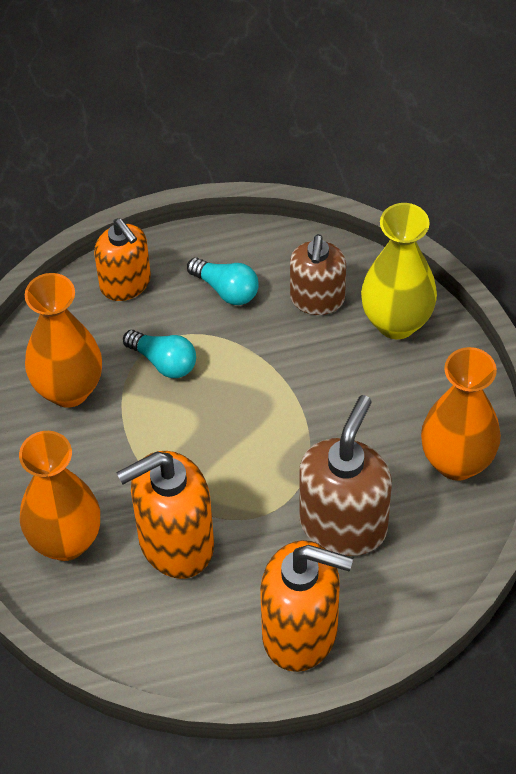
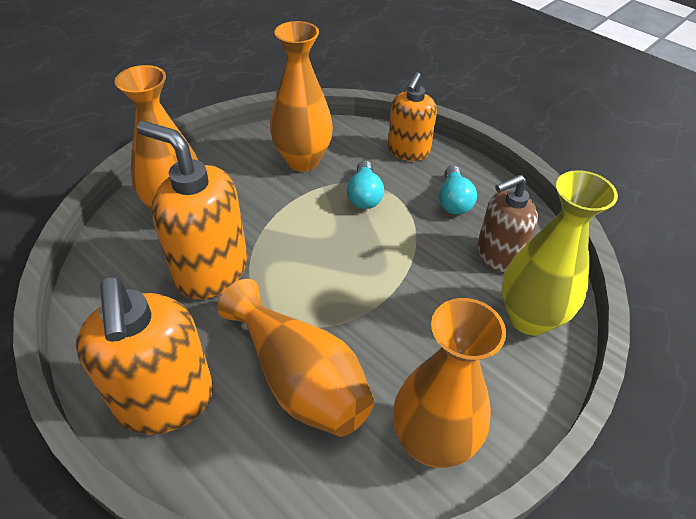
camera: 55 degrees right, 10 degrees down
(343, 524) = (299, 378): brown soap dispenser -> orange vase

